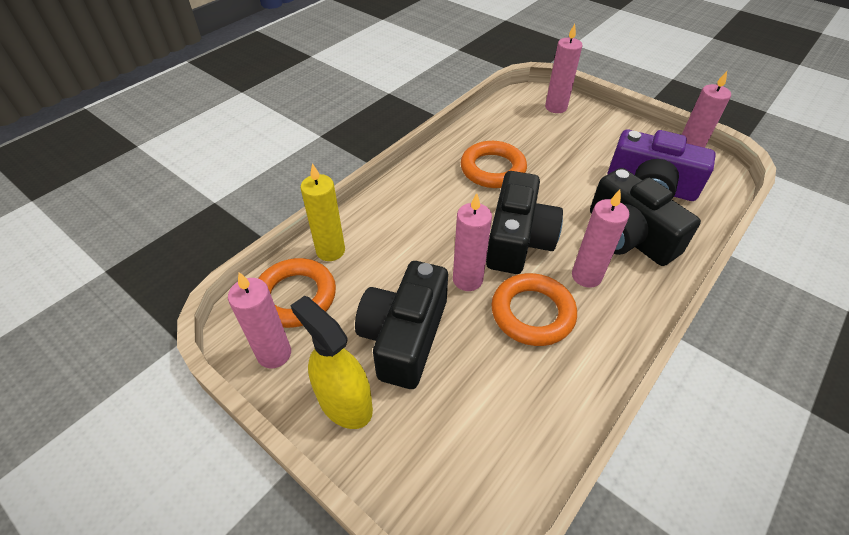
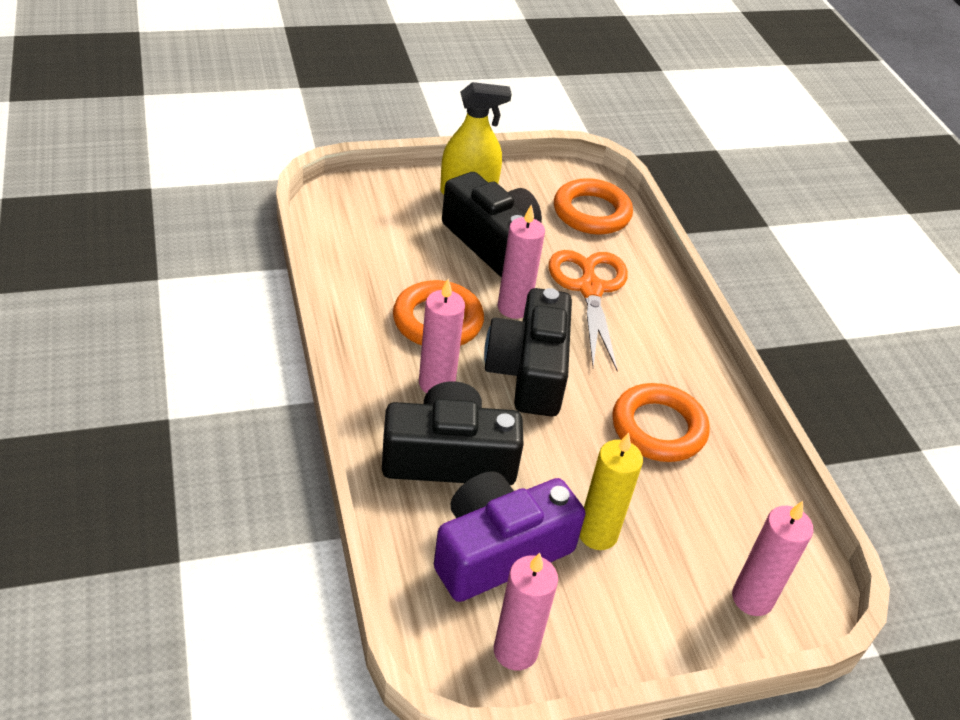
camera: 120 degrees right, 5 degrees down
(274, 354) = (543, 182): pink candle -> none
(330, 251) = (629, 251): yellow candle -> yellow candle (597, 534)
(400, 251) = (590, 289): none -> orange scissors
(518, 239) = (529, 371): black camera -> black camera turned 45 degrees clockwise

